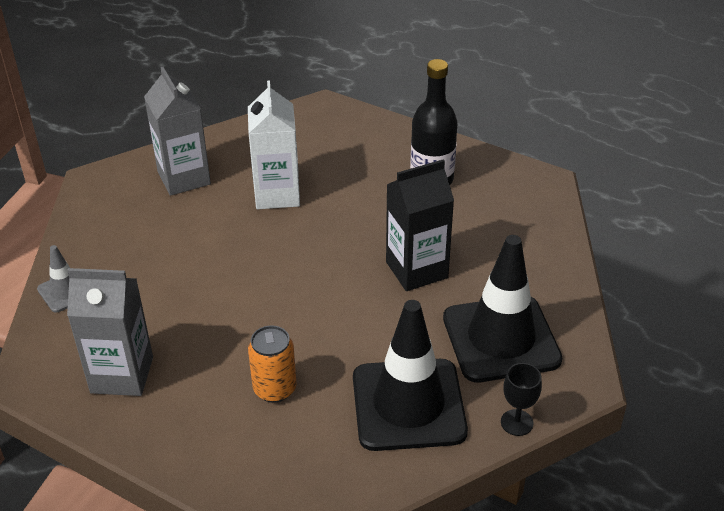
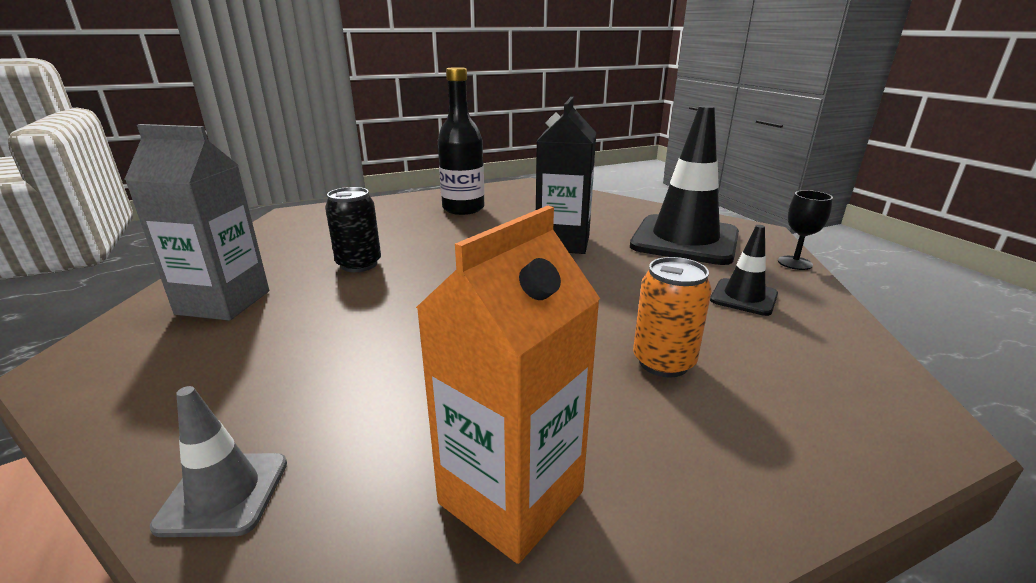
camera: 55 degrees left, 15 degrees down
(122, 375) = (511, 497): grey carton -> orange carton
(277, 194) = (359, 264): white carton -> black can
(408, 405) = (743, 297): black traffic cone -> black traffic cone, size x0.47

